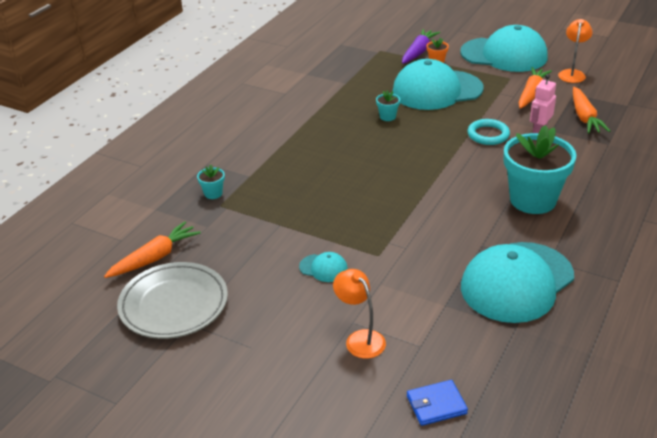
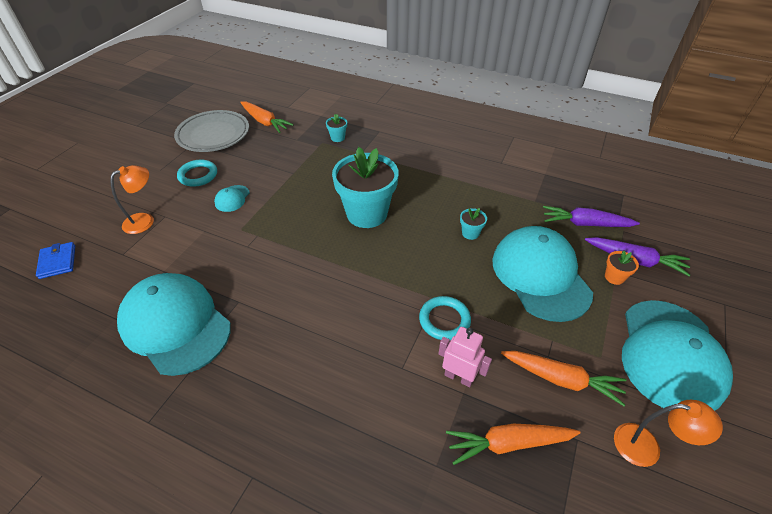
camera: 85 degrees right, 10 degrees up
(271, 305) = (198, 175): none -> turquoise ring
(377, 65) = (585, 224): none -> purple carrot
(532, 200) = (307, 353): turquoise flower pot -> turquoise flower pot (367, 214)

